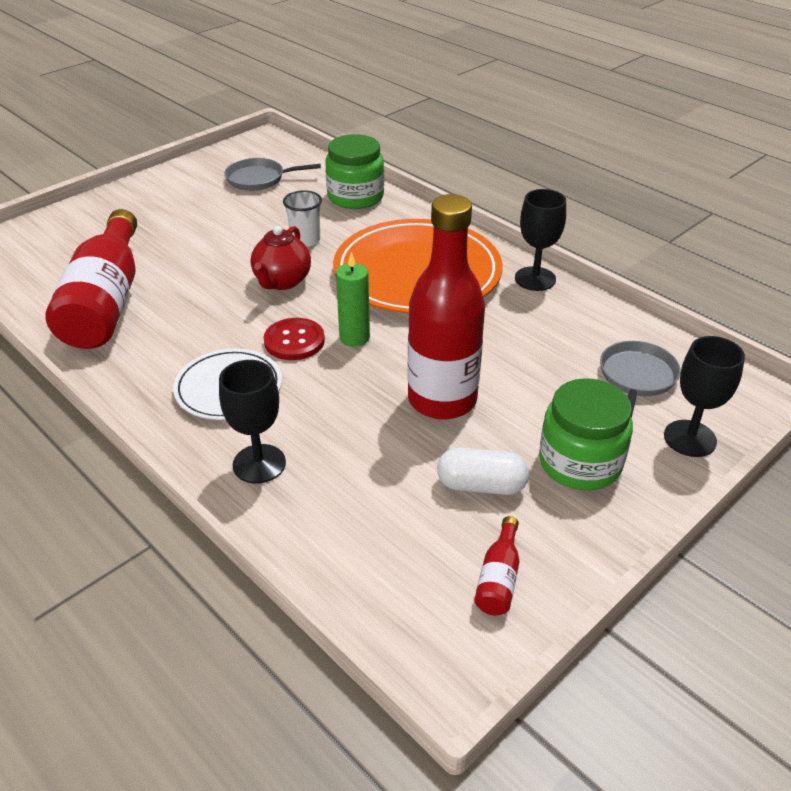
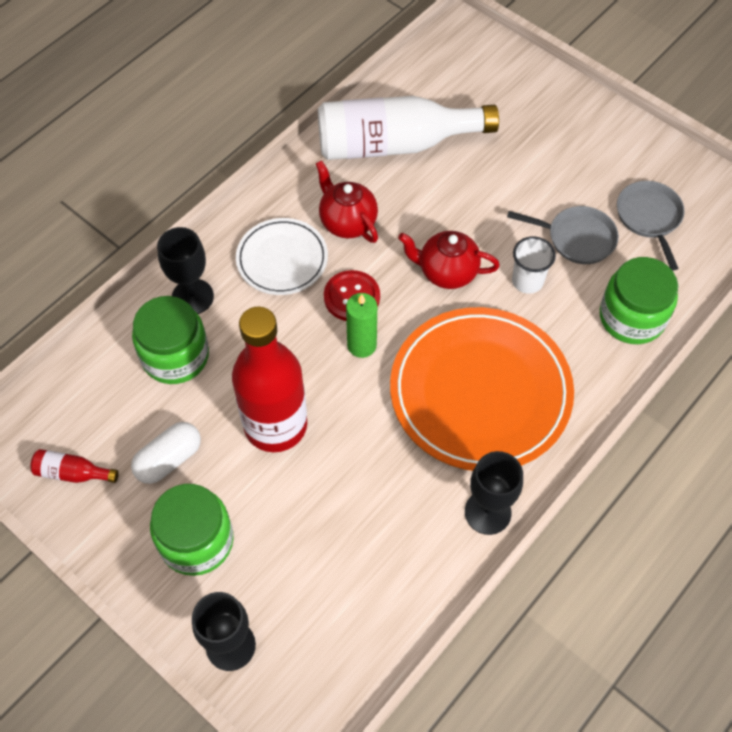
camera: 85 degrees right, 20 degrees up
(106, 302) = (394, 144): red bottle -> white bottle
(196, 339) = (347, 222): none -> red teapot
(341, 480) = (175, 356): none -> green jar
(481, 485) = (169, 459): white capsule -> white capsule turned 45 degrees clockwise
(637, 378) = (319, 605): grey pan -> grey pan (577, 238)

